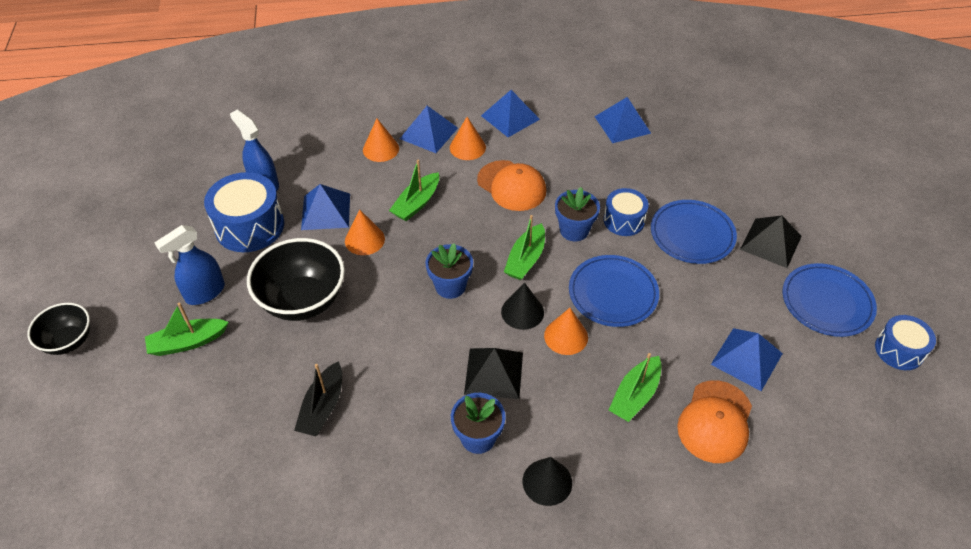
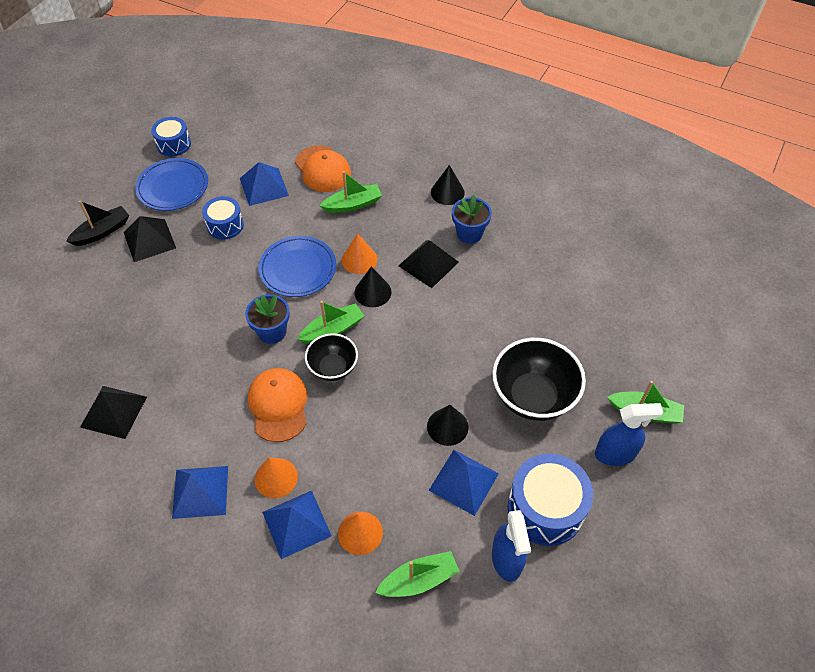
camera: 145 degrees left, 5 degrees up
(69, 341) = (750, 472): black bowl -> black bowl (333, 368)
(323, 407) = (560, 304): black boat -> black boat (102, 232)
(364, 240) = (447, 426): orange cone -> black cone
(416, 203) = (375, 438): green boat -> green boat (419, 579)
(450, 286) = (408, 341): blue flower pot -> none
(622, 124) = (113, 411): blue pyramid -> black pyramid
(624, 220) = (226, 317): blue drum -> blue drum (225, 225)
(692, 234) = (193, 277): blue plate -> none
(715, 421) = (322, 169): orange cap -> orange cap turned 90 degrees clockwise

